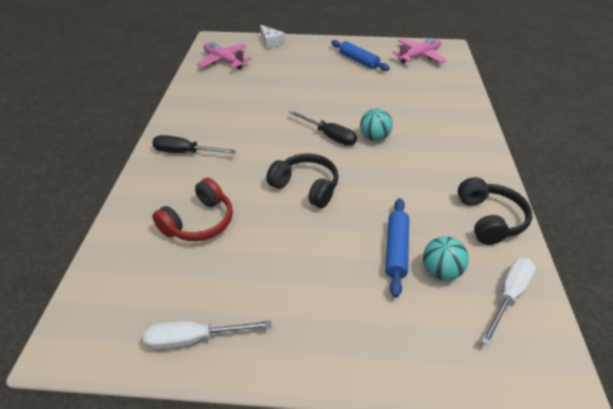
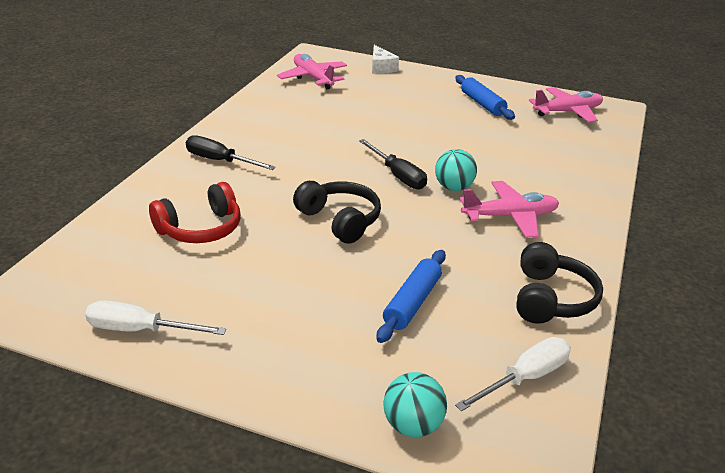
camera: 15 degrees right, 10 degrees down
(426, 154) = (510, 217): none -> pink plane
(440, 271) = (454, 335): turquoise ball -> turquoise ball (412, 425)

